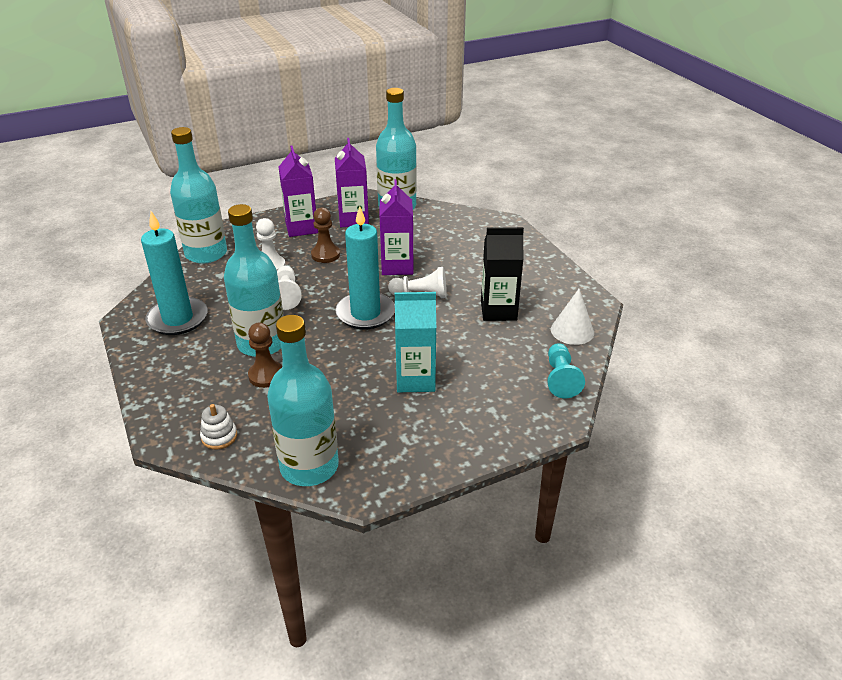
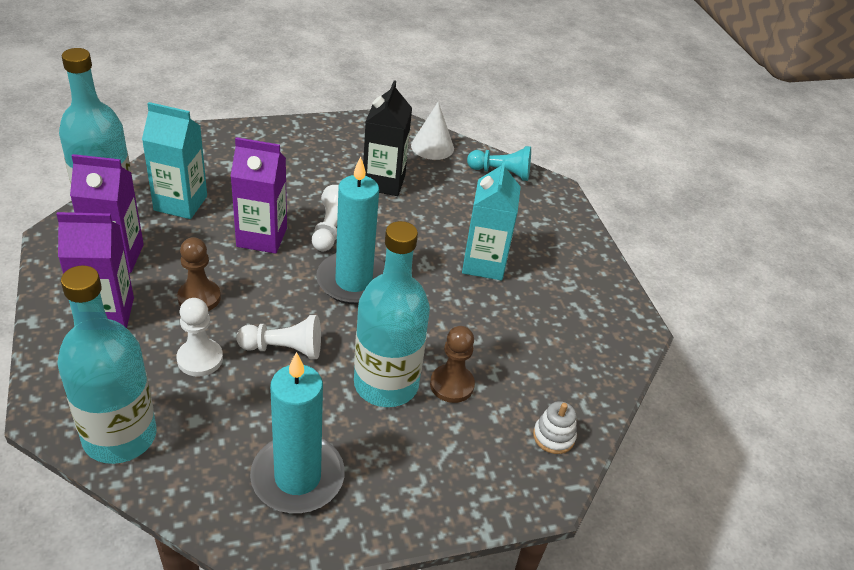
camera: 85 degrees left, 5 degrees up
(309, 466) = (604, 363): turquoise bottle -> none
(418, 229) = (180, 203): none -> turquoise carton

